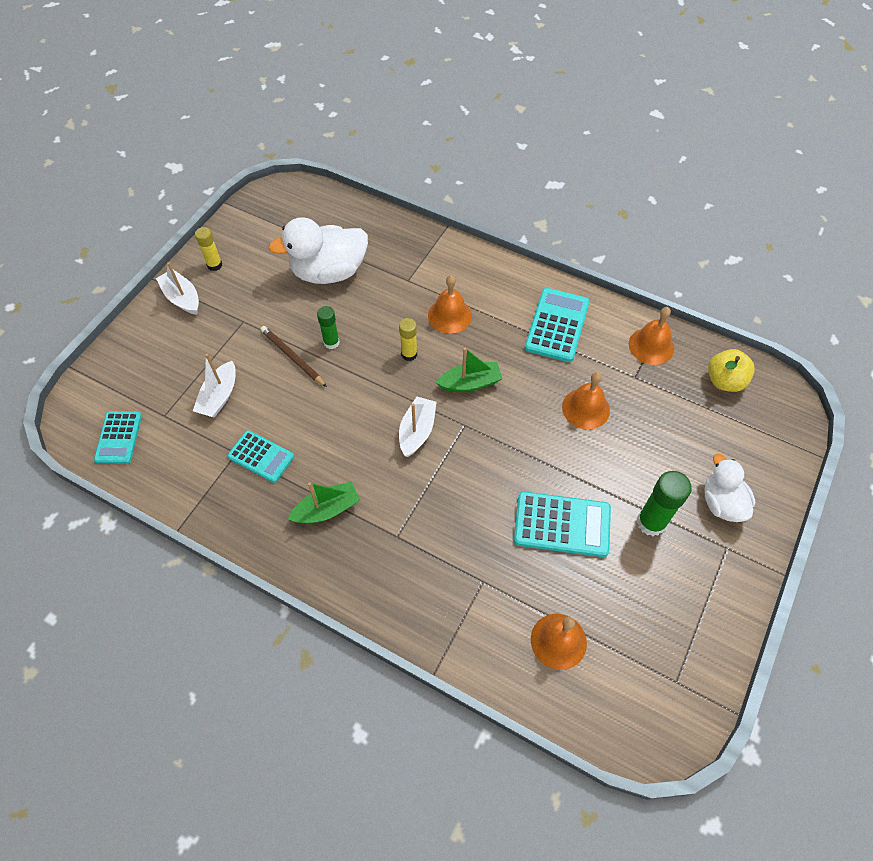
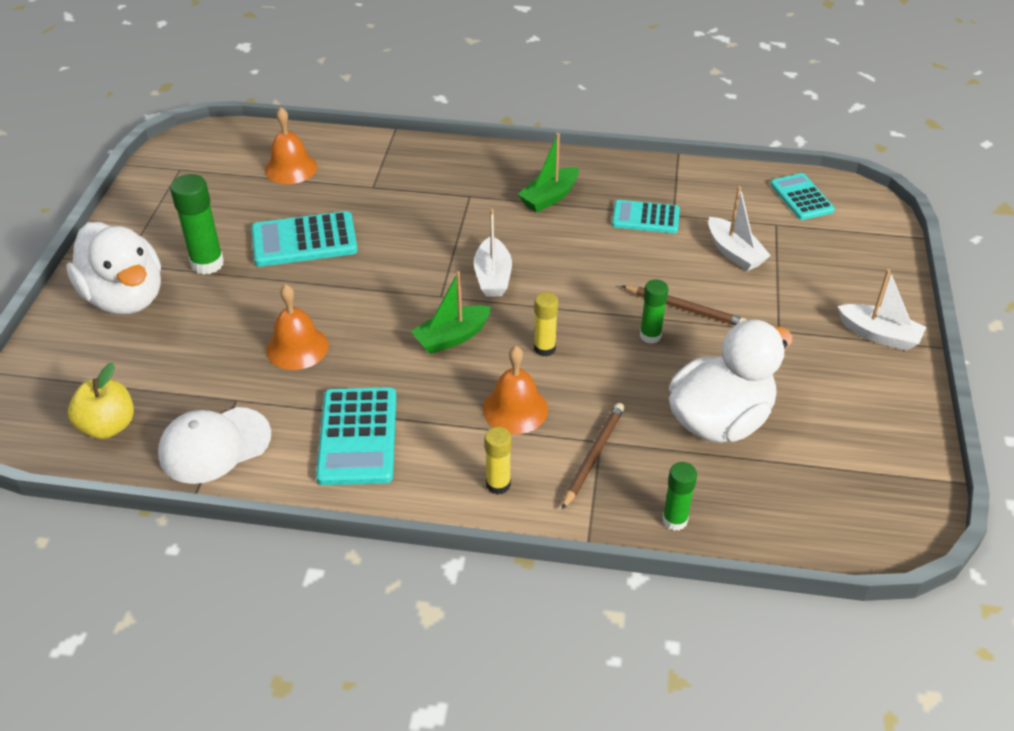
camera: 160 degrees right, 15 degrees down
(214, 265) = (881, 386): yellow glue stick -> yellow glue stick (498, 484)
(219, 396) = (734, 253): white boat -> white boat turned 150 degrees clockwise
(392, 226) = (675, 520): none -> green glue stick
(417, 272) = (593, 456): none -> brown pencil
(651, 346) = (214, 445): orange bell -> white cap
(721, 503) = (125, 298): white duck -> white duck, size x1.63

